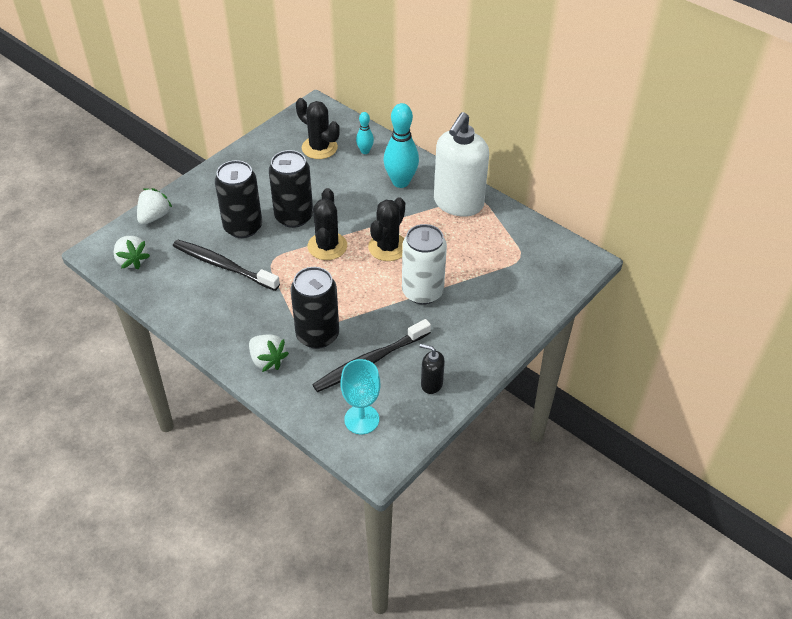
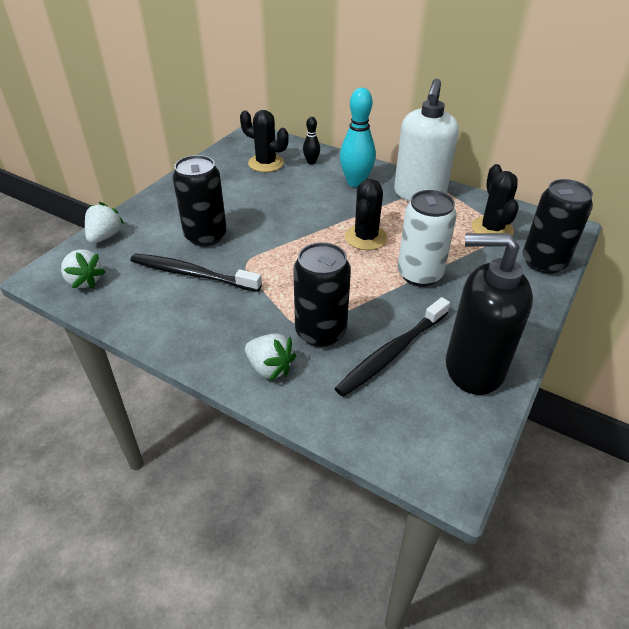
camera: 10 degrees left, 5 degrees down
(294, 217) = (258, 221): black can -> black can (543, 262)
(327, 246) = (301, 243): black cactus -> black cactus (492, 229)
(361, 419) = (408, 422): turquoise goblet -> none
(365, 151) = (311, 162): turquoise bowling pin -> black bowling pin
(431, 384) = (473, 368): black soap dispenser -> black soap dispenser, size x2.28

